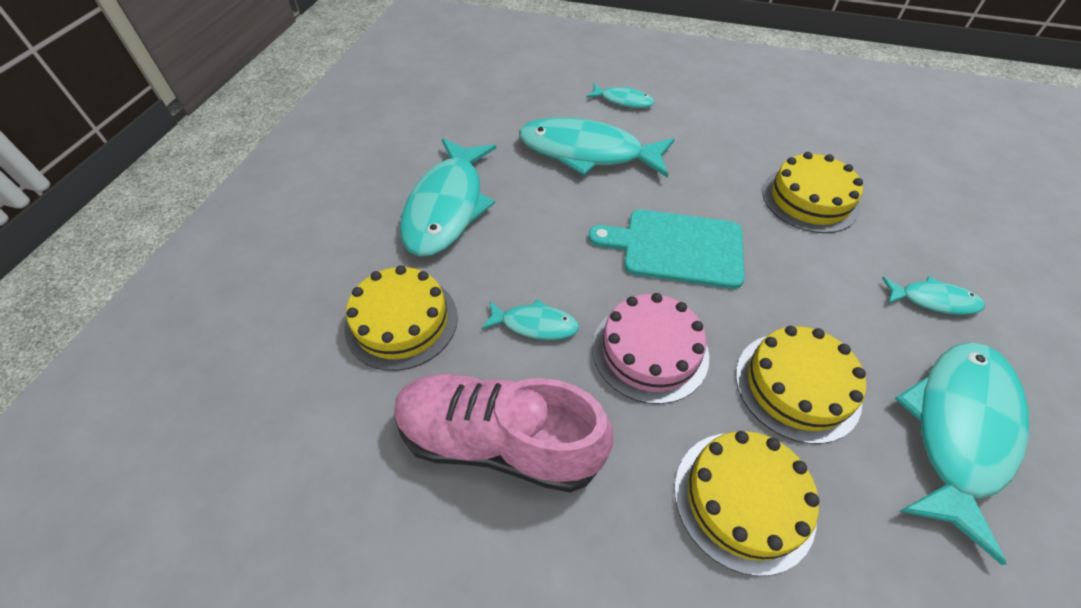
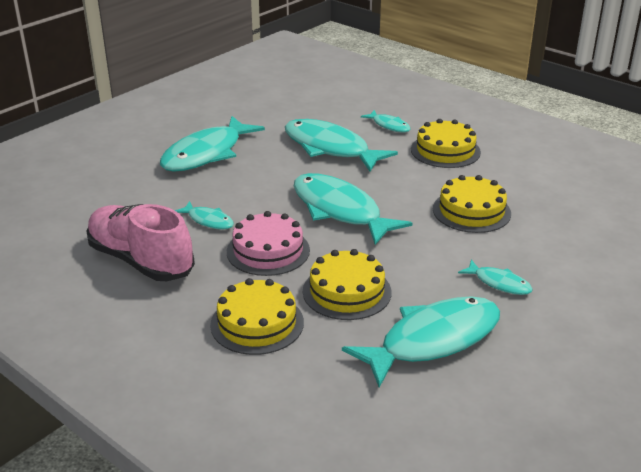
camera: 25 degrees right, 20 degrees down
(401, 321) = (131, 198): yellow cake -> yellow cake (445, 151)
(677, 248) = (340, 210): turquoise cutting board -> turquoise fish

